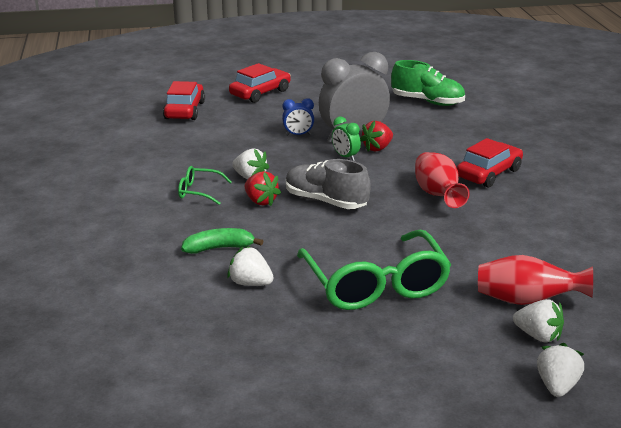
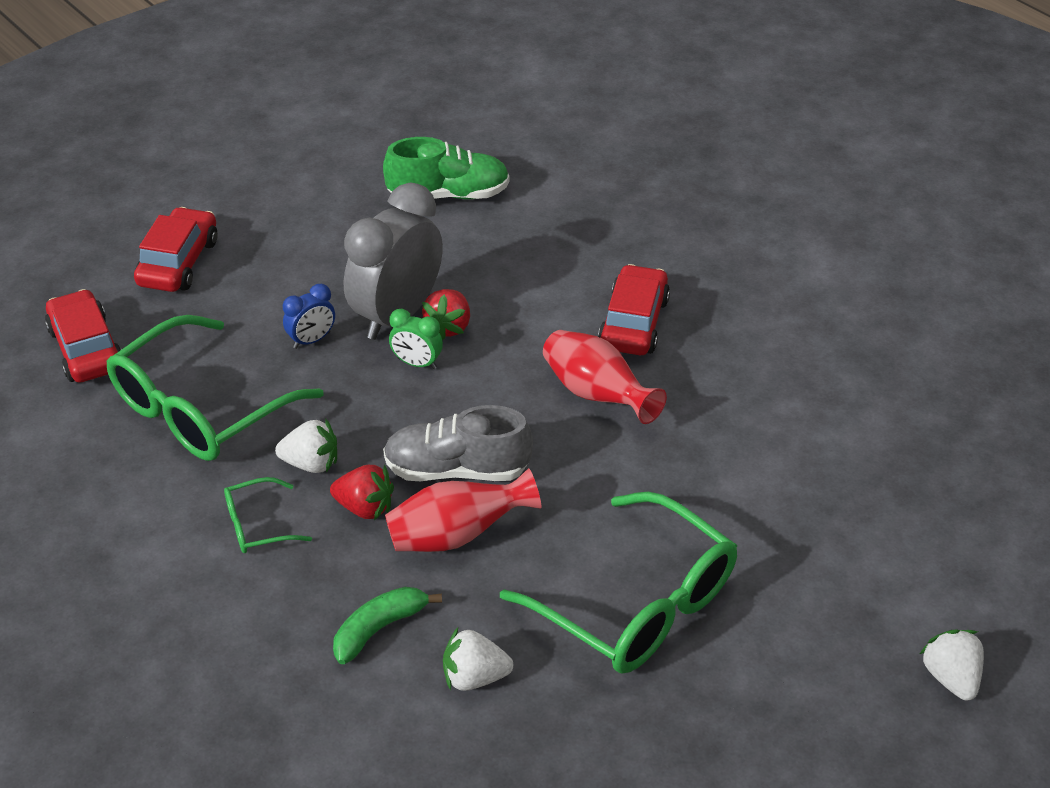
camera: 30 degrees left, 15 degrees up
(216, 144) = (200, 409): none -> green glasses
(526, 301) = (831, 549): red vase -> red vase (457, 535)
(538, 336) = (881, 604): white strawberry -> none

